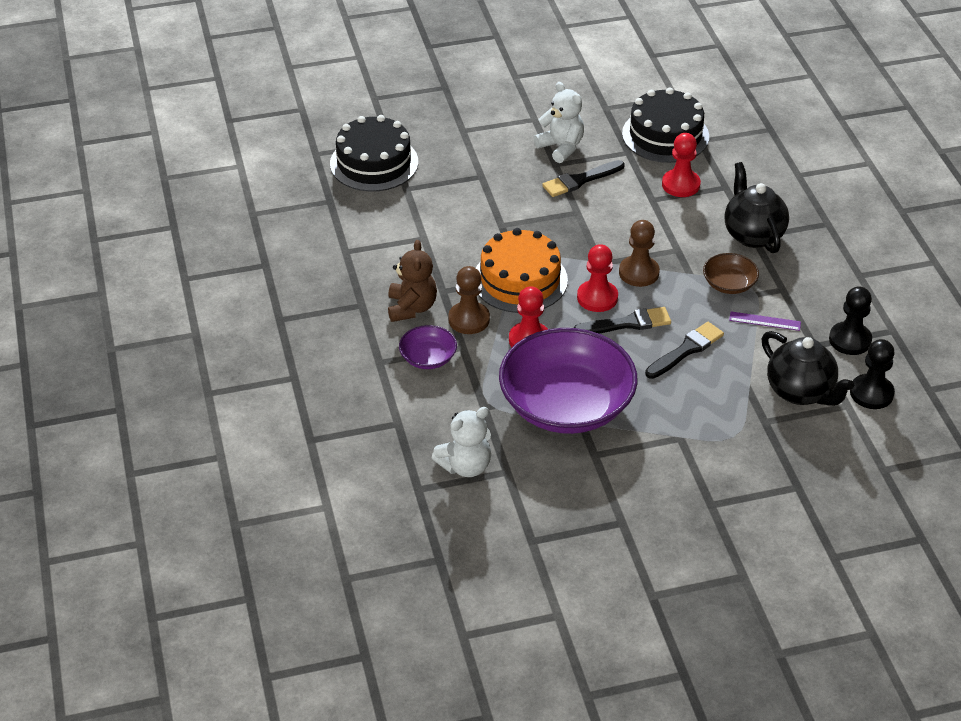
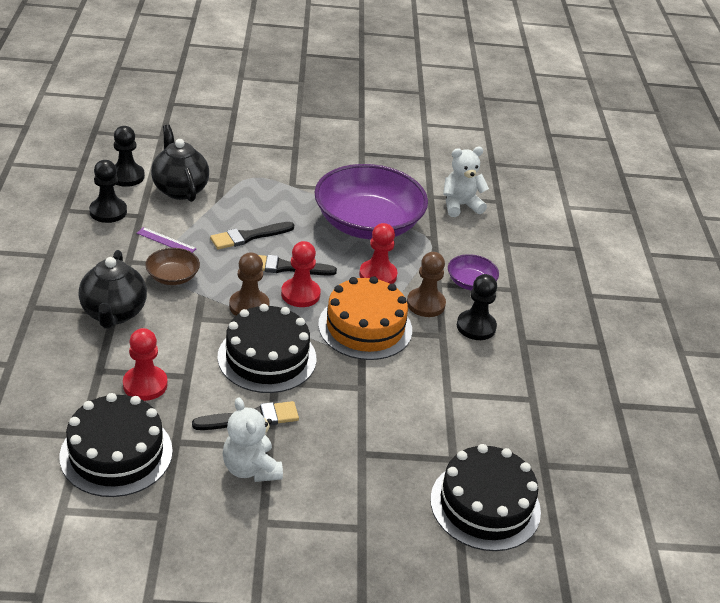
camera: 170 degrees left, 5 degrees down
(411, 308) = (476, 327): brown teddy bear -> black pawn
(595, 230) = (267, 357): none -> black cake

